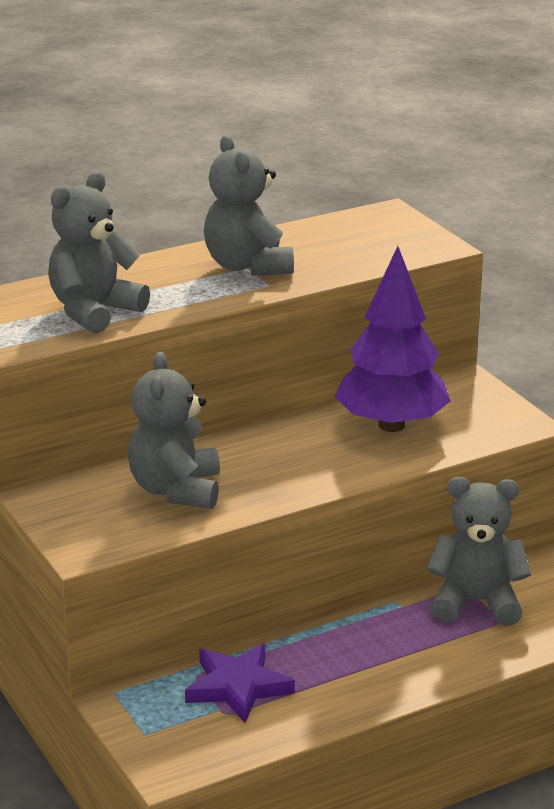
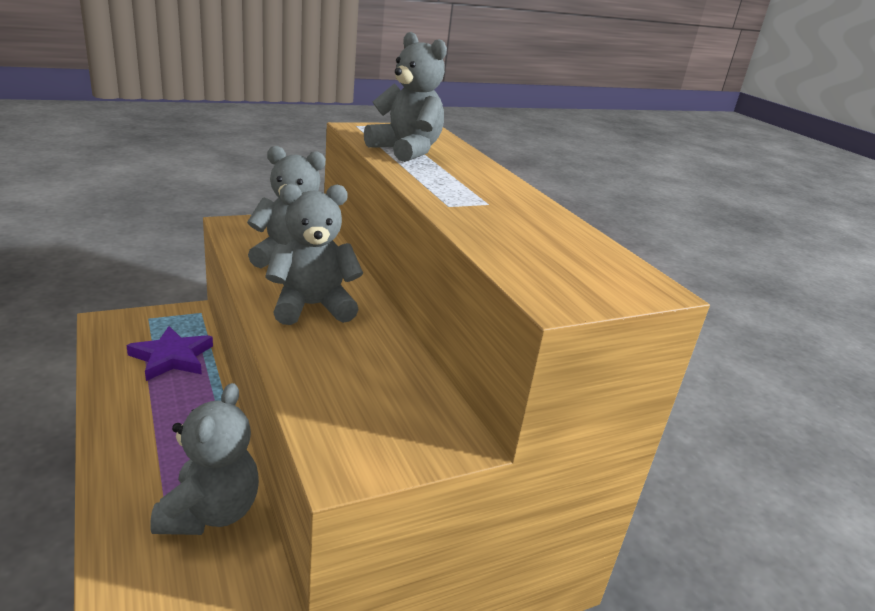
camera: 90 degrees right, 0 degrees up
(248, 266) = (490, 203): grey teddy bear -> grey teddy bear (312, 306)
(391, 425) = (364, 369): purple tree -> none

